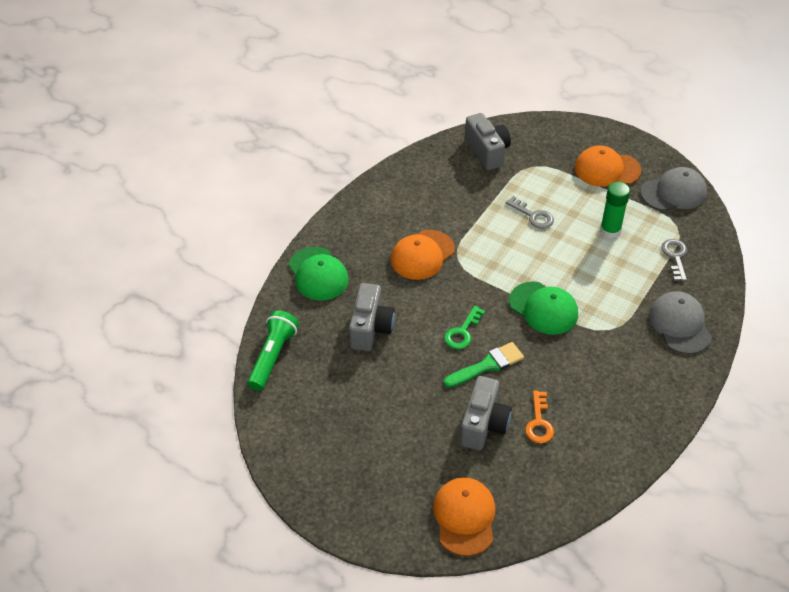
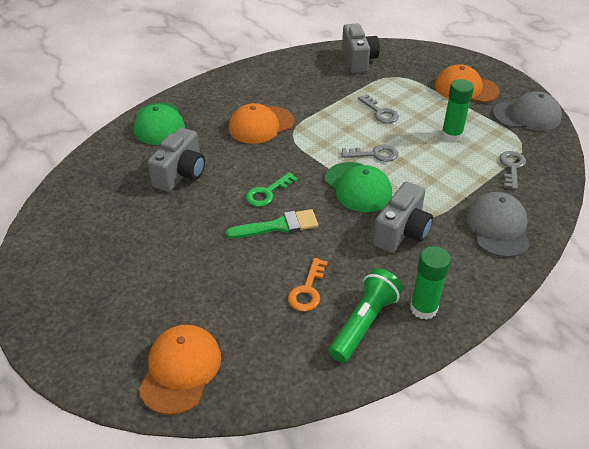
camera: 15 degrees right, 5 degrees down
(272, 357) = (78, 180): green flashlight -> green flashlight (364, 323)
(483, 424) = (248, 280): grey camera -> grey camera (401, 232)
(545, 268) = (374, 154): none -> grey key
(641, 417) = (423, 308): none -> green glue stick

